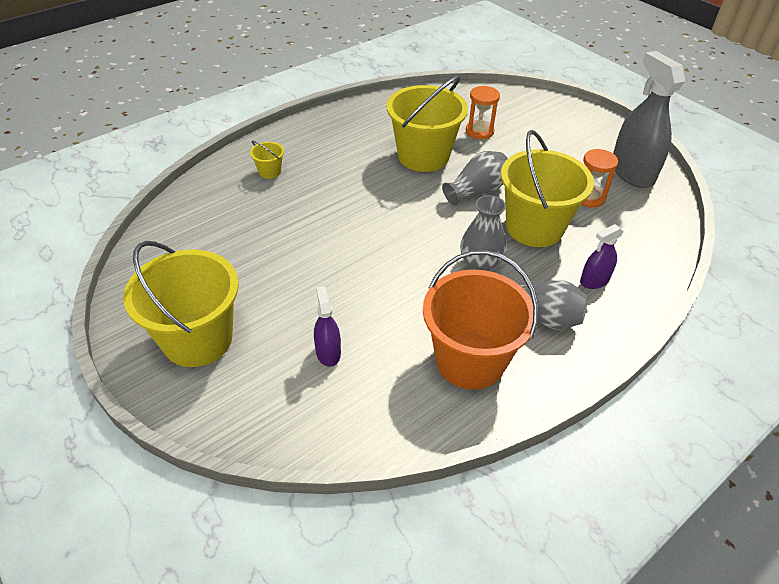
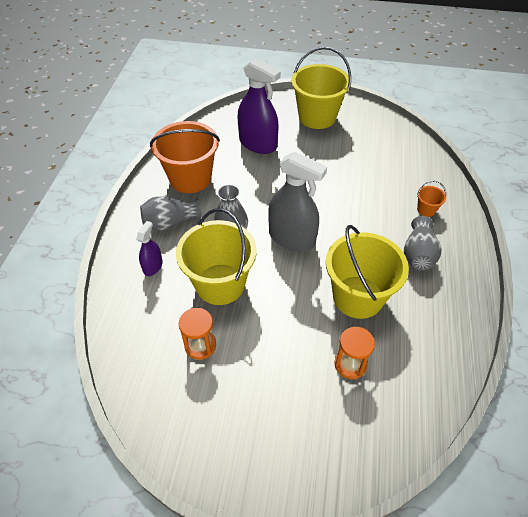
camera: 140 degrees right, 5 degrees up
(269, 171) = (426, 210): yellow bucket -> orange bucket
(328, 352) = (258, 144): purple spray bottle -> purple spray bottle, size x1.97
(477, 191) = (286, 290): grey vase -> grey vase (418, 254)
(632, 173) = (181, 410): grey spray bottle -> grey spray bottle (292, 238)

